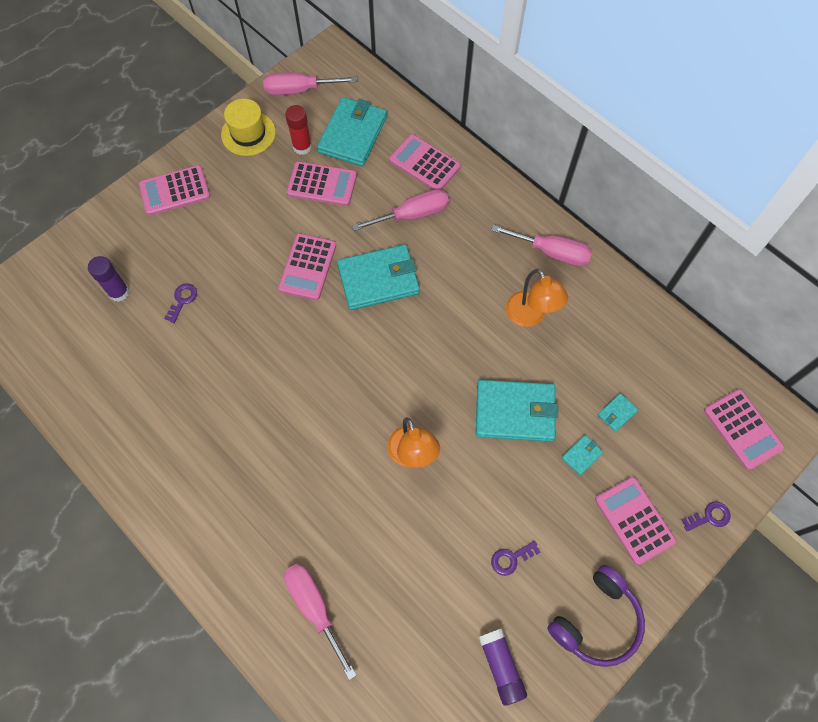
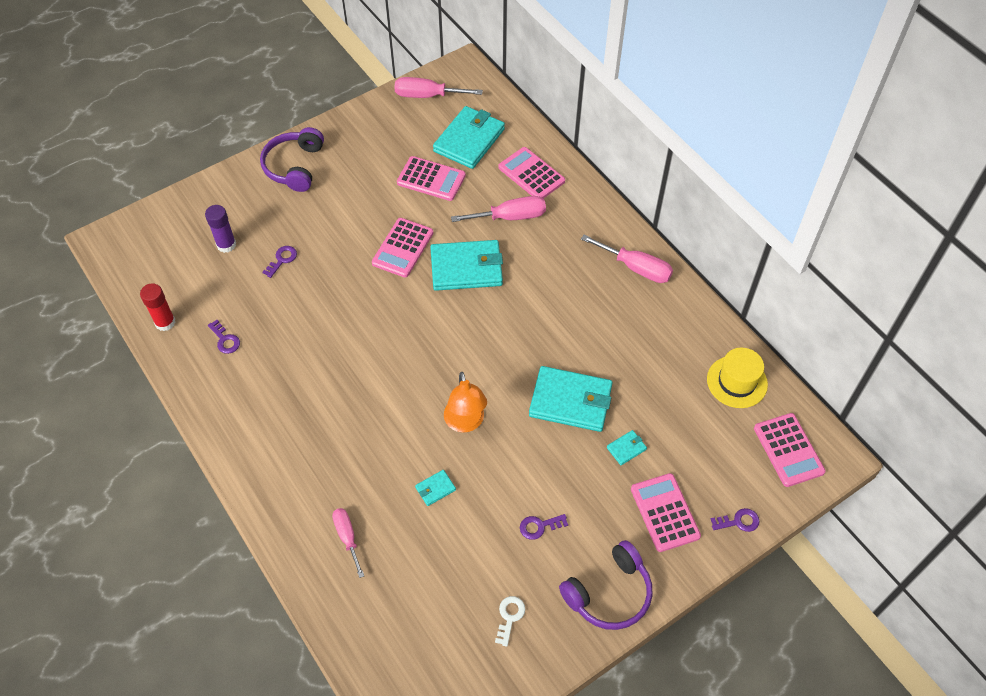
camera: 10 degrees right, 10 degrees down
(139, 402) = (225, 340): none -> purple key
(175, 191) = (294, 166): pink calculator -> purple headphones
(248, 133) = (372, 126): yellow hat -> yellow hat (737, 382)
(302, 147) = (419, 144): red glue stick -> red glue stick (165, 322)
(314, 607) = (347, 537): pink screwdriver -> pink screwdriver, size x0.66
(501, 666) = (509, 617): purple glue stick -> white key
(530, 316) = (603, 320): orange lamp -> none
(617, 413) = (668, 417): turquoise wallet -> turquoise wallet (435, 489)

